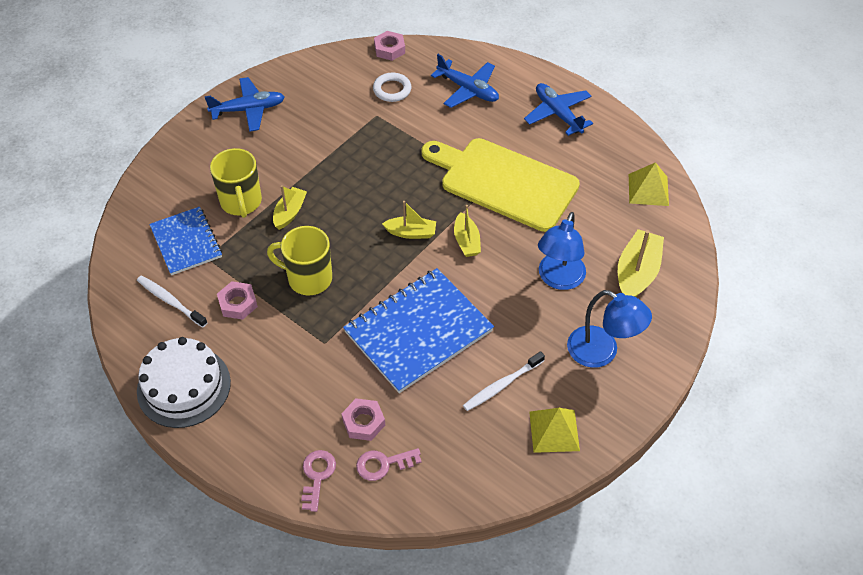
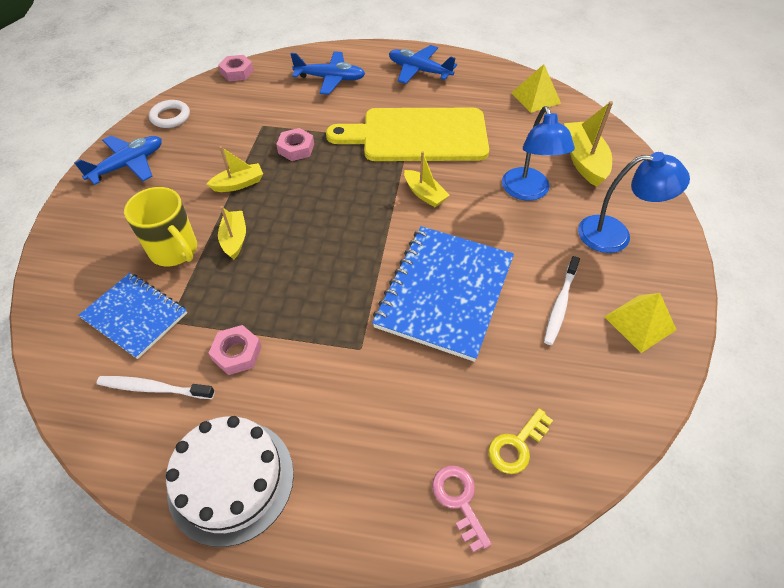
camera: 30 degrees left, 0 degrees up
(308, 278) = (297, 292): yellow mug -> none
(363, 422) = (462, 411): pink nut -> pink nut (296, 148)
(383, 464) = (517, 445): pink key -> yellow key
(392, 90) = (262, 101): white ring -> white ring (170, 117)
(411, 233) = (369, 208): yellow boat -> yellow boat (239, 184)

